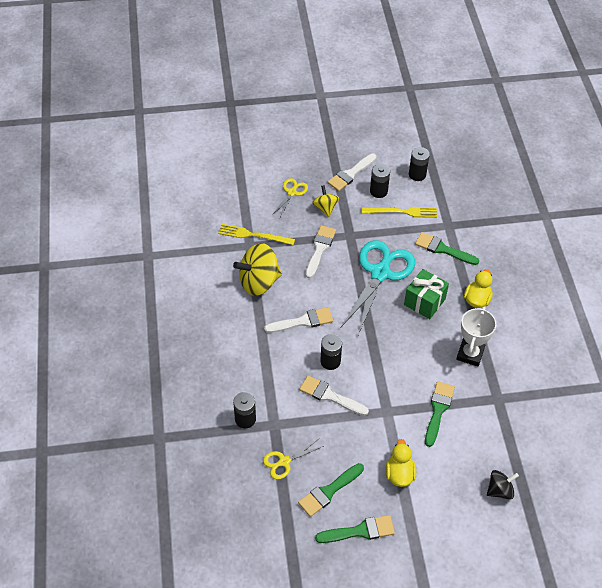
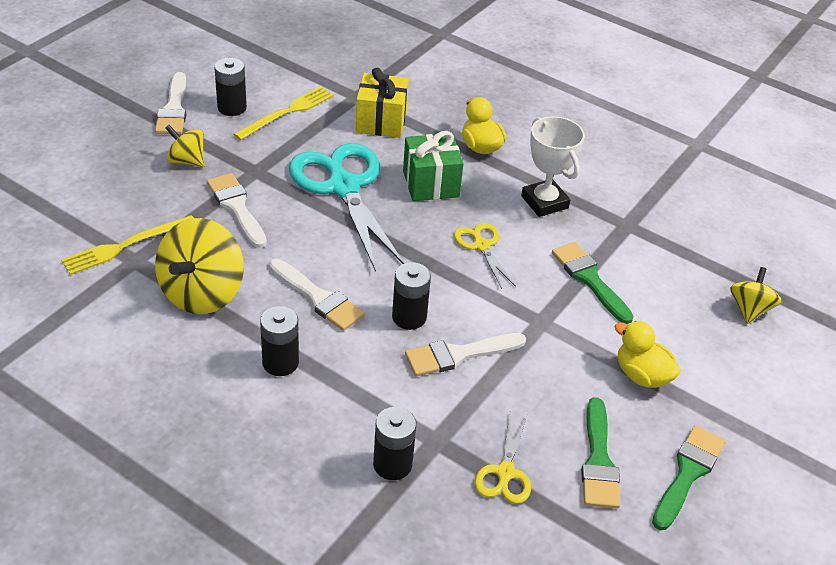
camera: 50 degrees left, 10 degrees down
(292, 192) = (119, 169): yellow scissors -> yellow scissors (481, 246)
(303, 321) = (318, 298): white brush -> white brush turned 105 degrees clockwise
(417, 174) = (256, 68): black battery -> black battery (280, 362)
(443, 249) = (381, 122): green brush -> yellow gift
(500, 490) = (749, 309): black spinning top -> yellow spinning top

